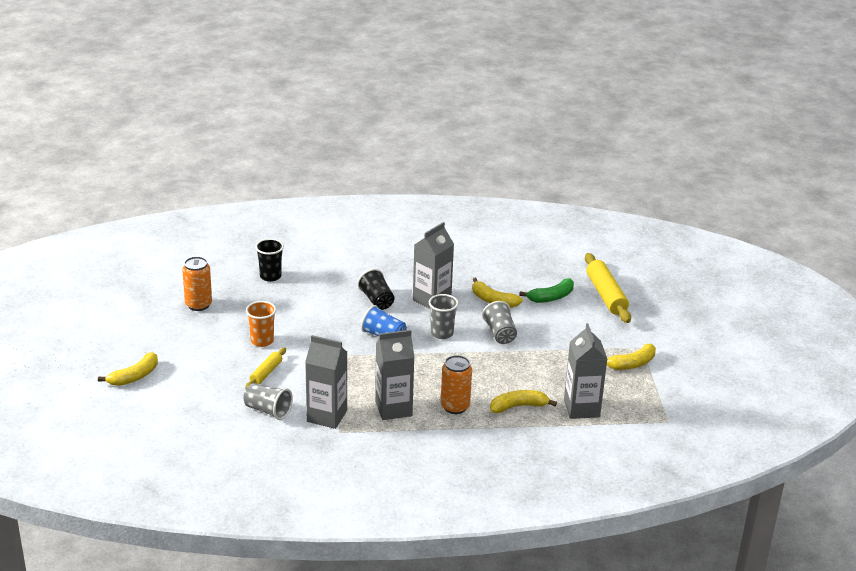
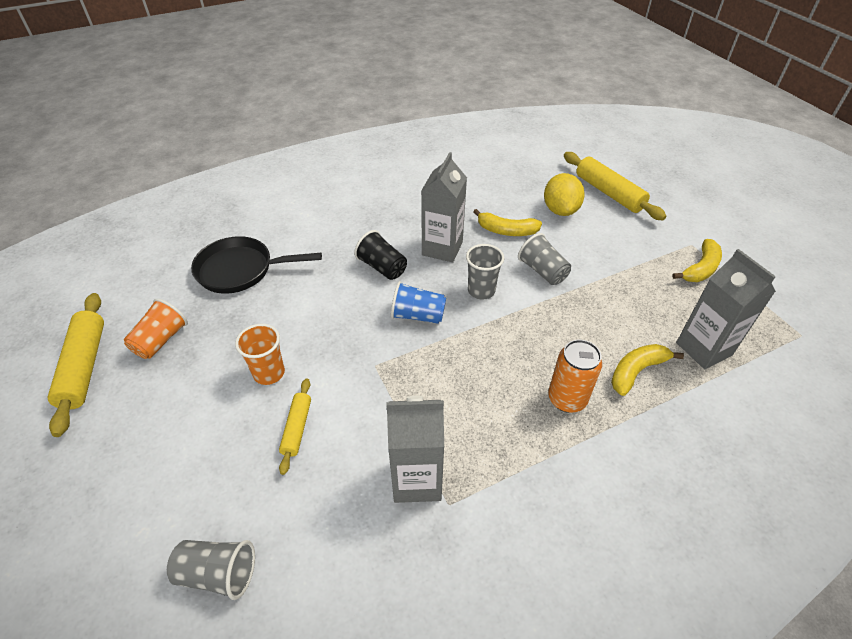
camera: 20 degrees left, 15 degrees up
(134, 376) = (98, 507): yellow banana -> none
(145, 306) = (84, 367): none -> yellow rolling pin
(198, 305) = (161, 340): orange can -> orange cup
(268, 410) = (329, 501): grey cup -> grey cup (218, 573)
(270, 276) = (240, 270): black cup -> black pan
(393, 409) = (496, 431): grey carton -> none
(551, 297) = (560, 210): green banana -> yellow lemon

